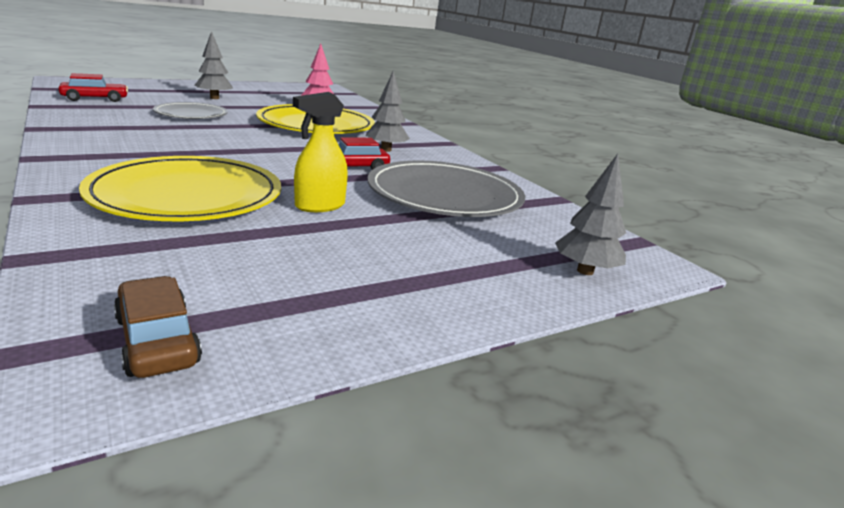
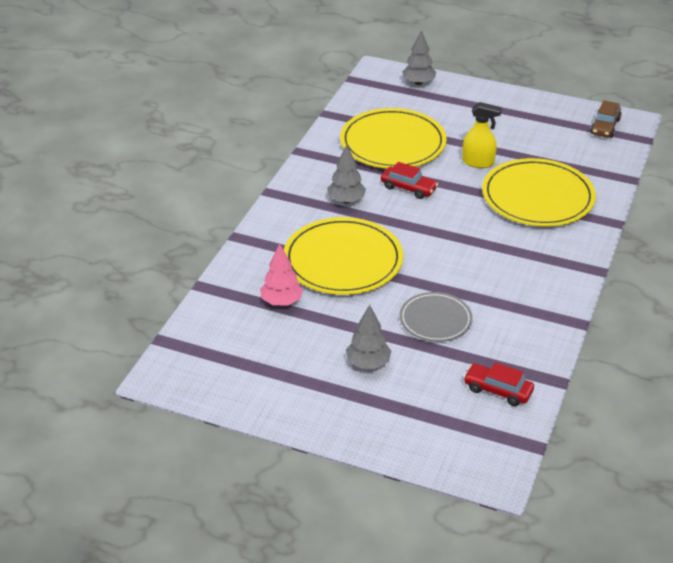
camera: 125 degrees left, 15 degrees up
(445, 195) = (393, 143): grey plate -> yellow plate

